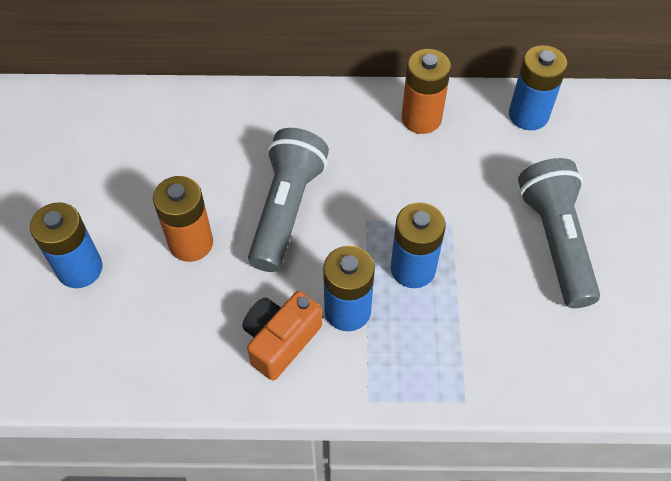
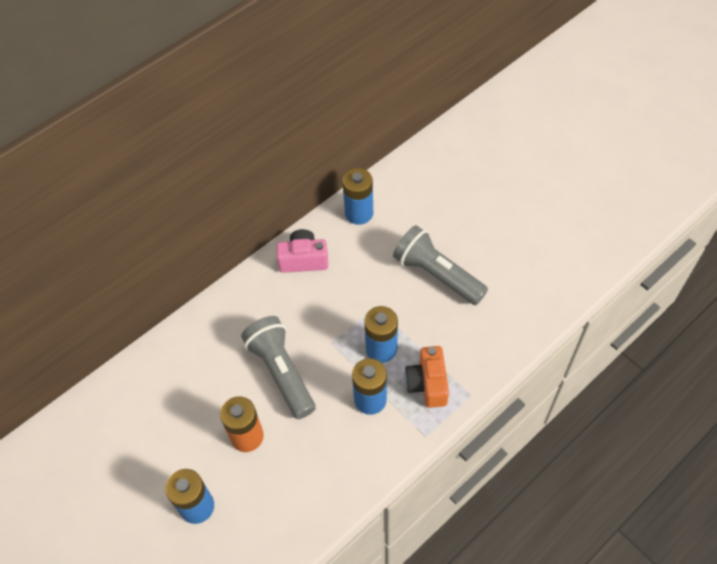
camera: 40 degrees left, 0 degrees up
(281, 341) = (352, 445): orange camera -> orange camera (427, 384)
(421, 118) = (303, 259): orange battery -> pink camera

